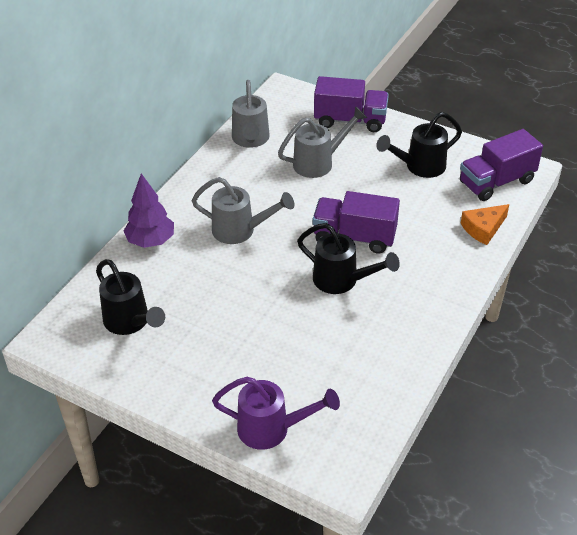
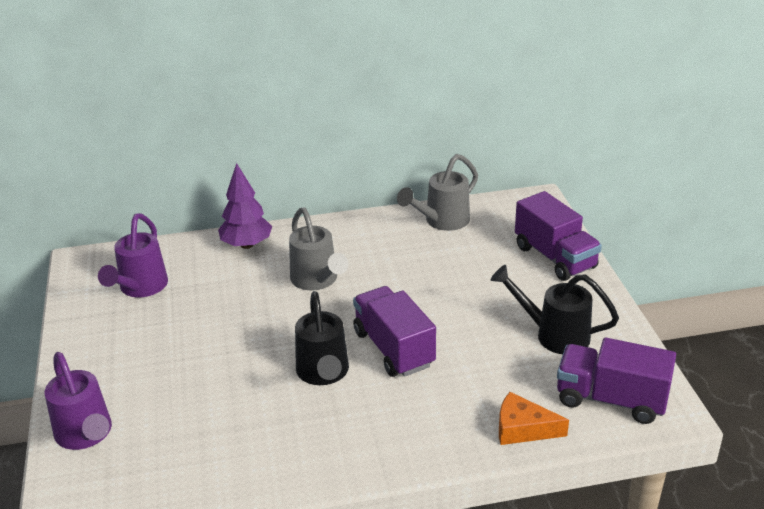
camera: 50 degrees right, 10 degrees down
(130, 323) = (140, 288): black watering can -> purple watering can
(319, 162) = (468, 273): grey watering can -> none

